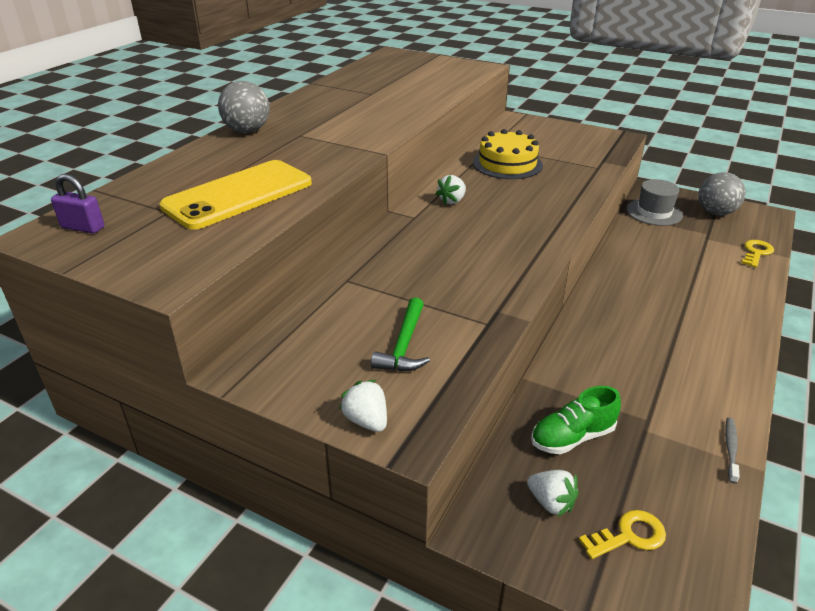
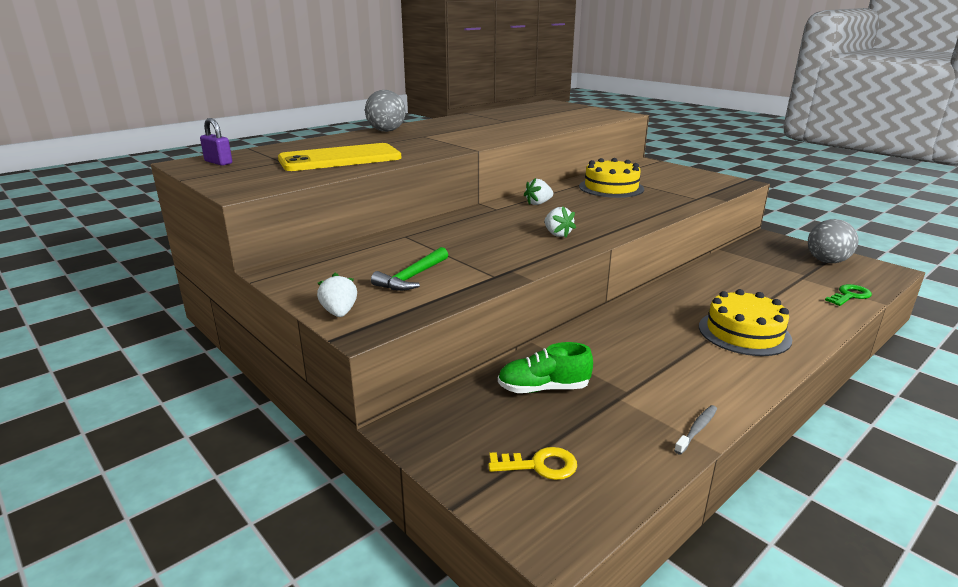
camera: 20 degrees right, 10 degrees down
(551, 502) = (486, 426): white strawberry -> white strawberry (557, 234)
(654, 212) = (758, 253): grey hat -> none
(700, 319) = (744, 333): none -> yellow cake
(756, 252) = (849, 295): yellow key -> green key

